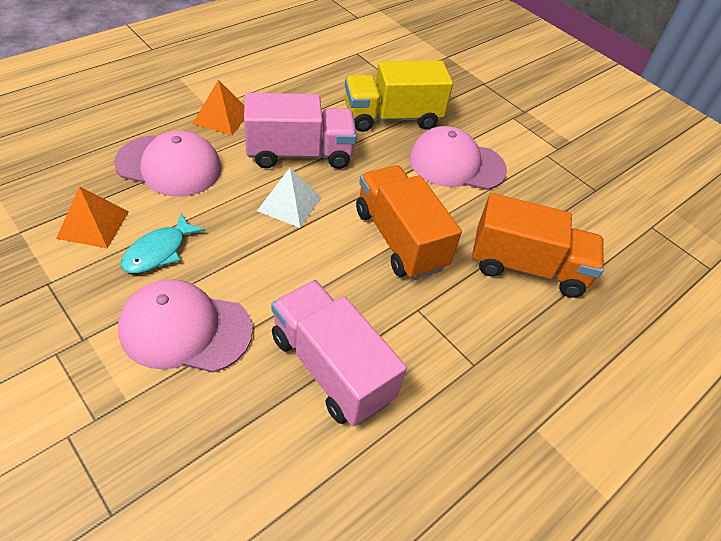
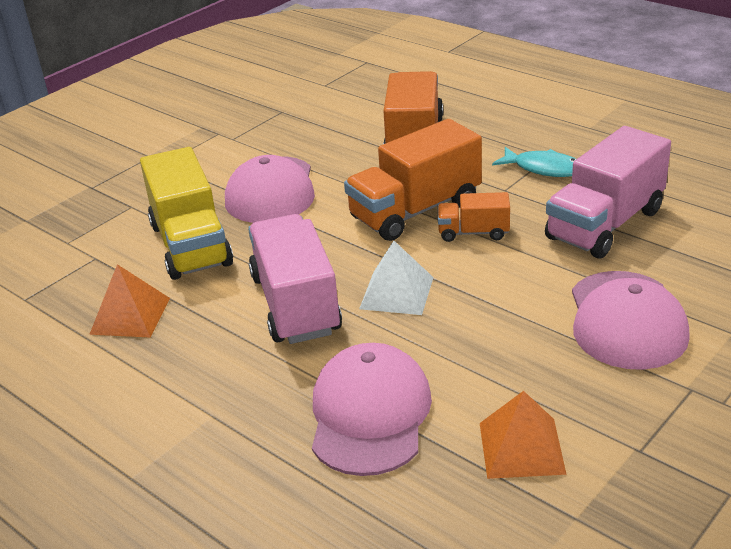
camera: 90 degrees left, 15 degrees down
(159, 251) = (533, 373): turquoise fish -> turquoise fish (544, 169)
(222, 117) = (235, 394): orange pyramid -> orange pyramid (130, 315)
(353, 267) = (473, 232): none -> orange truck

